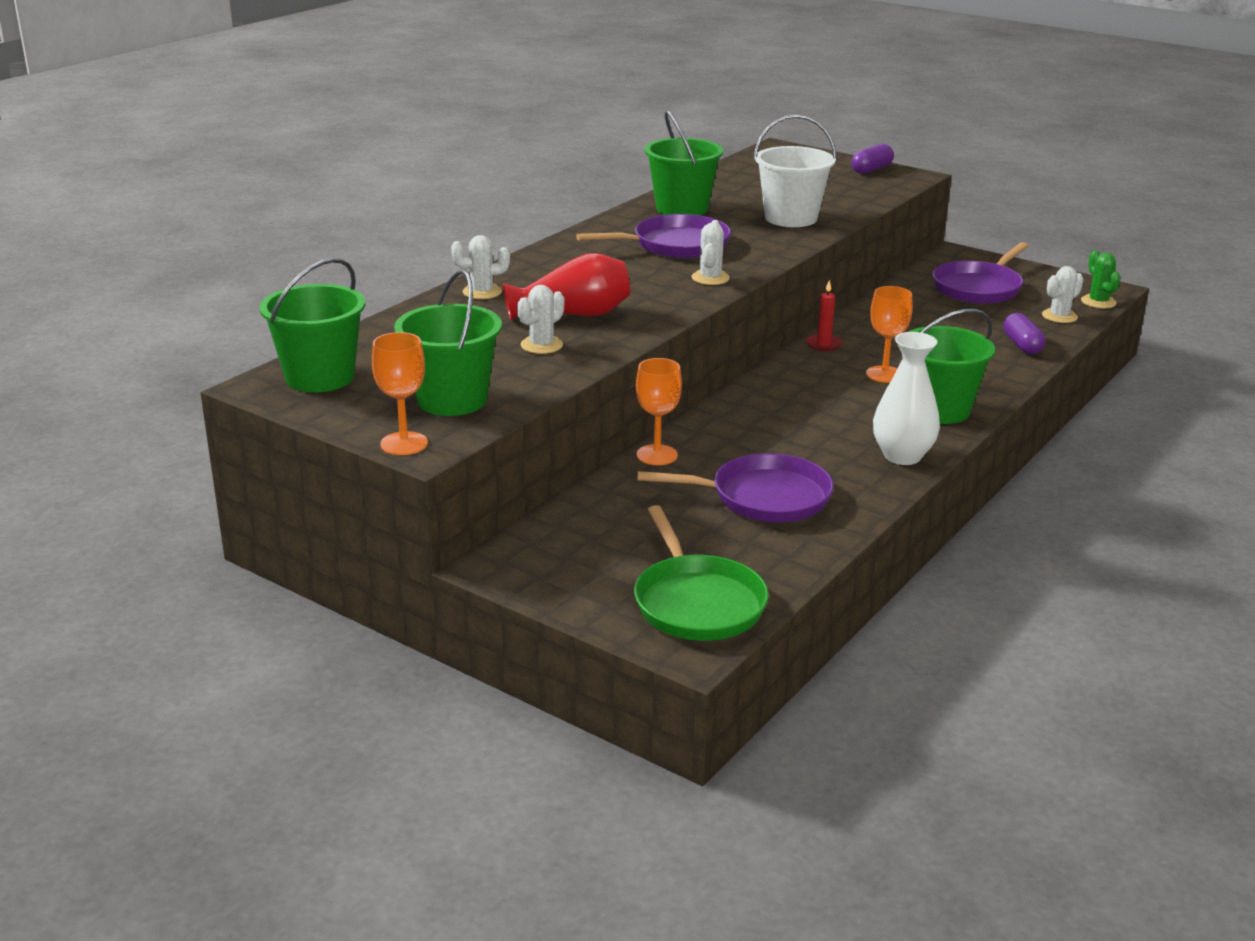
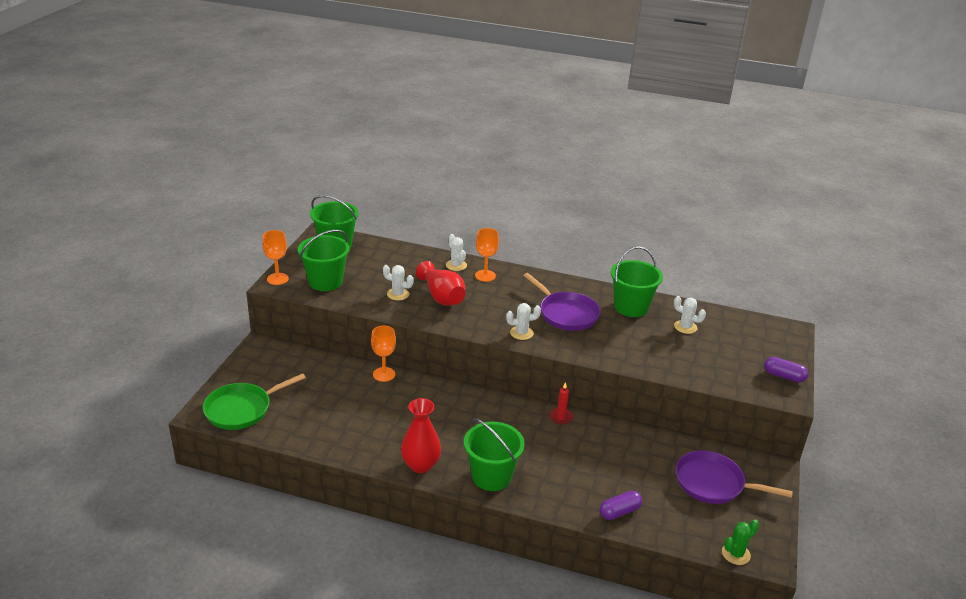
camera: 70 degrees right, 5 degrees up
(763, 497) = (351, 417): purple pan -> none
(791, 218) = (648, 351): white bucket -> none
(884, 374) = (531, 448): orange goblet -> orange goblet (485, 276)
(902, 456) = (420, 465): white vase -> red vase
(1059, 316) = (689, 531): white cactus -> white cactus (685, 327)

